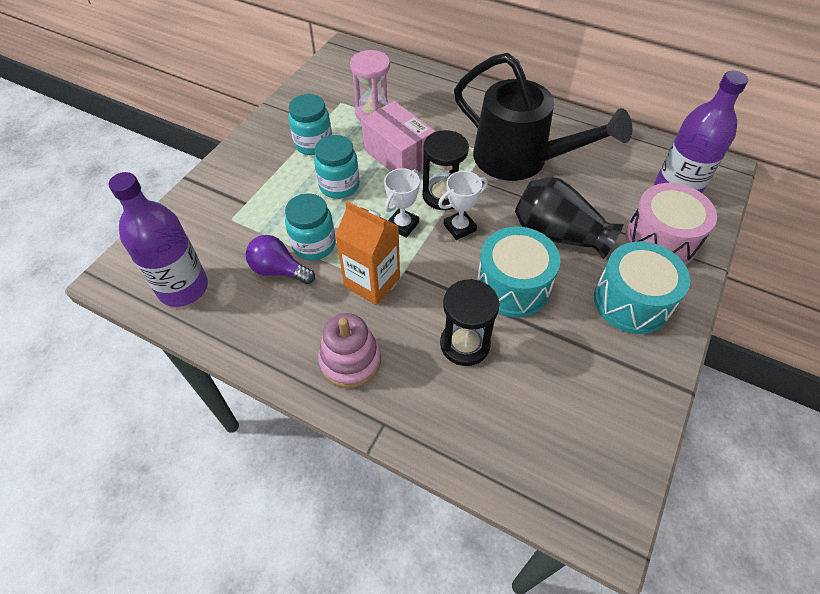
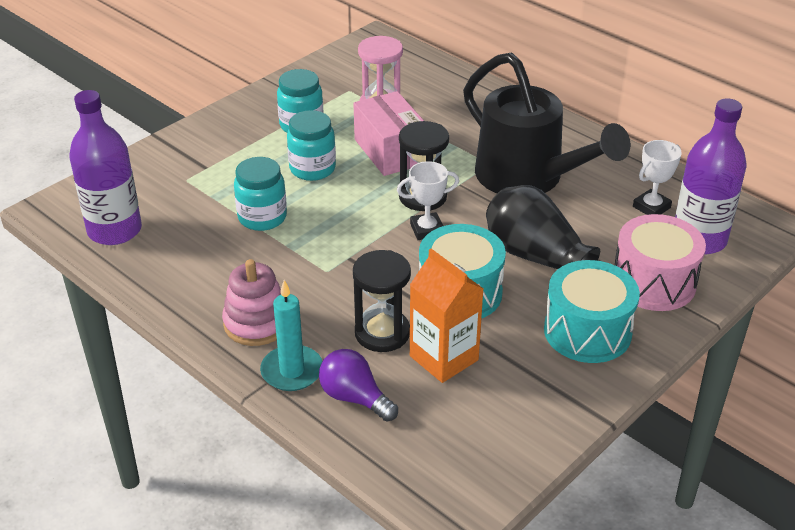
camera: 15 degrees right, 15 degrees down
(279, 270) = (216, 233): purple light bulb -> purple light bulb (354, 398)
(372, 282) = (309, 261): orange carton -> orange carton (444, 358)
(402, 225) = (365, 216): white trophy -> white trophy (651, 207)
(402, 406) = (292, 371): none -> turquoise candle

